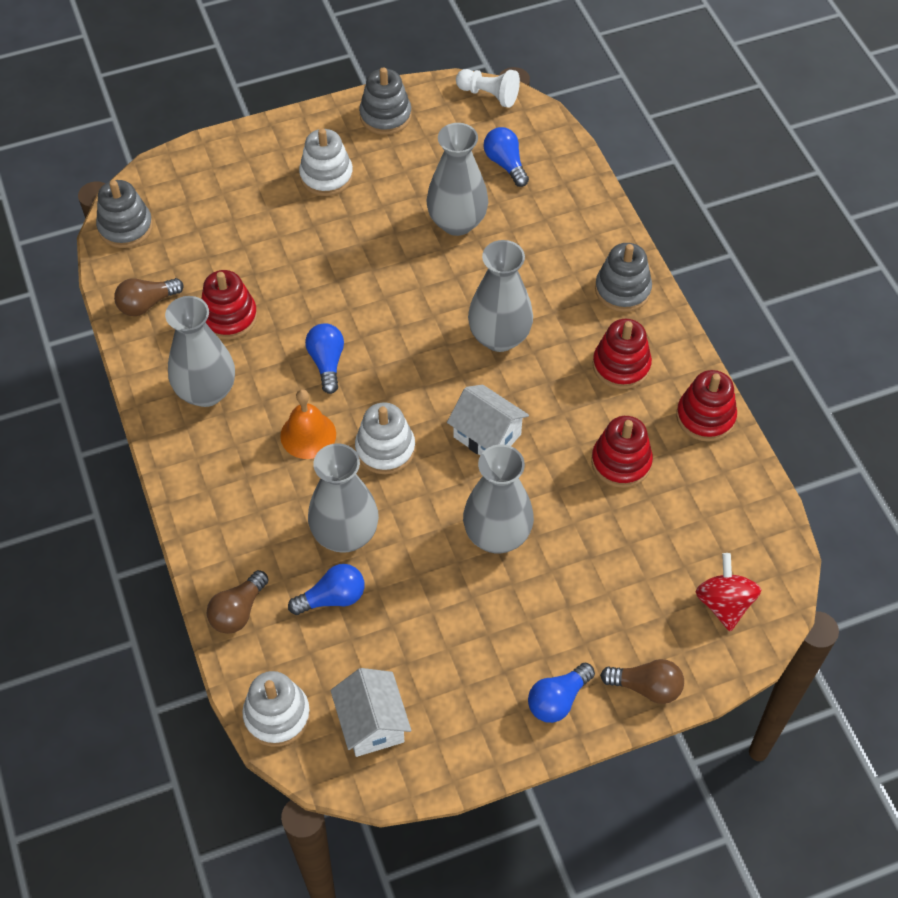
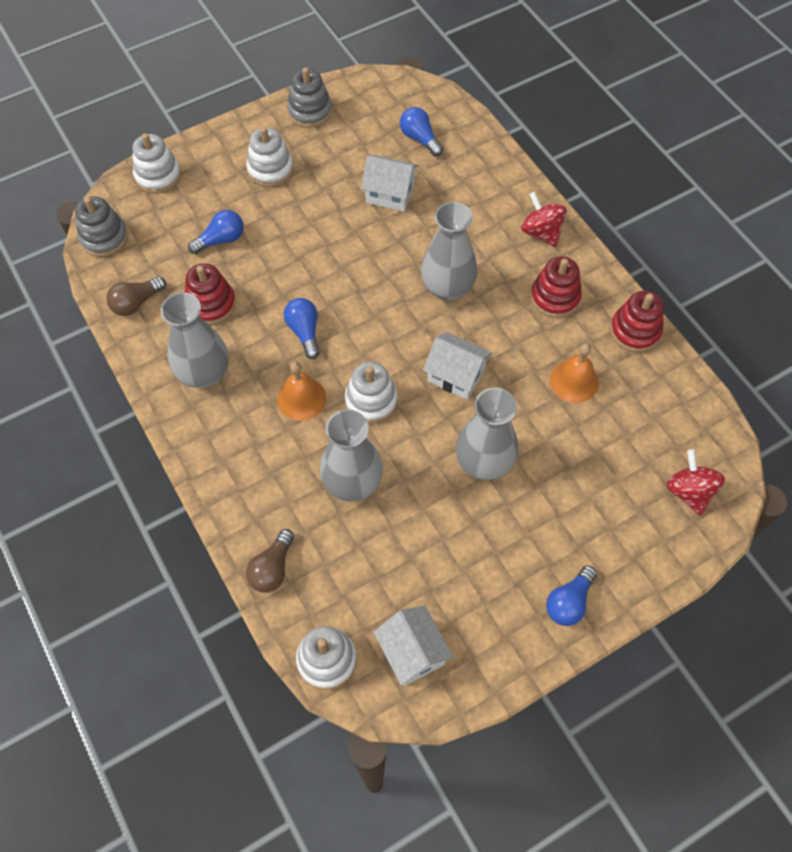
camera: 10 degrees left, 5 degrees up
(199, 166) = (158, 176): none -> white stacking toy
(332, 598) = (353, 542): blue light bulb -> blue light bulb (221, 240)
(457, 222) = (390, 194): grey vase -> white house
(489, 95) = (393, 82): white pawn -> none
(621, 462) = (574, 381): red stacking toy -> orange bell
(622, 290) = (541, 232): grey stacking toy -> red spinning top
(646, 687) = (641, 577): brown light bulb -> none

